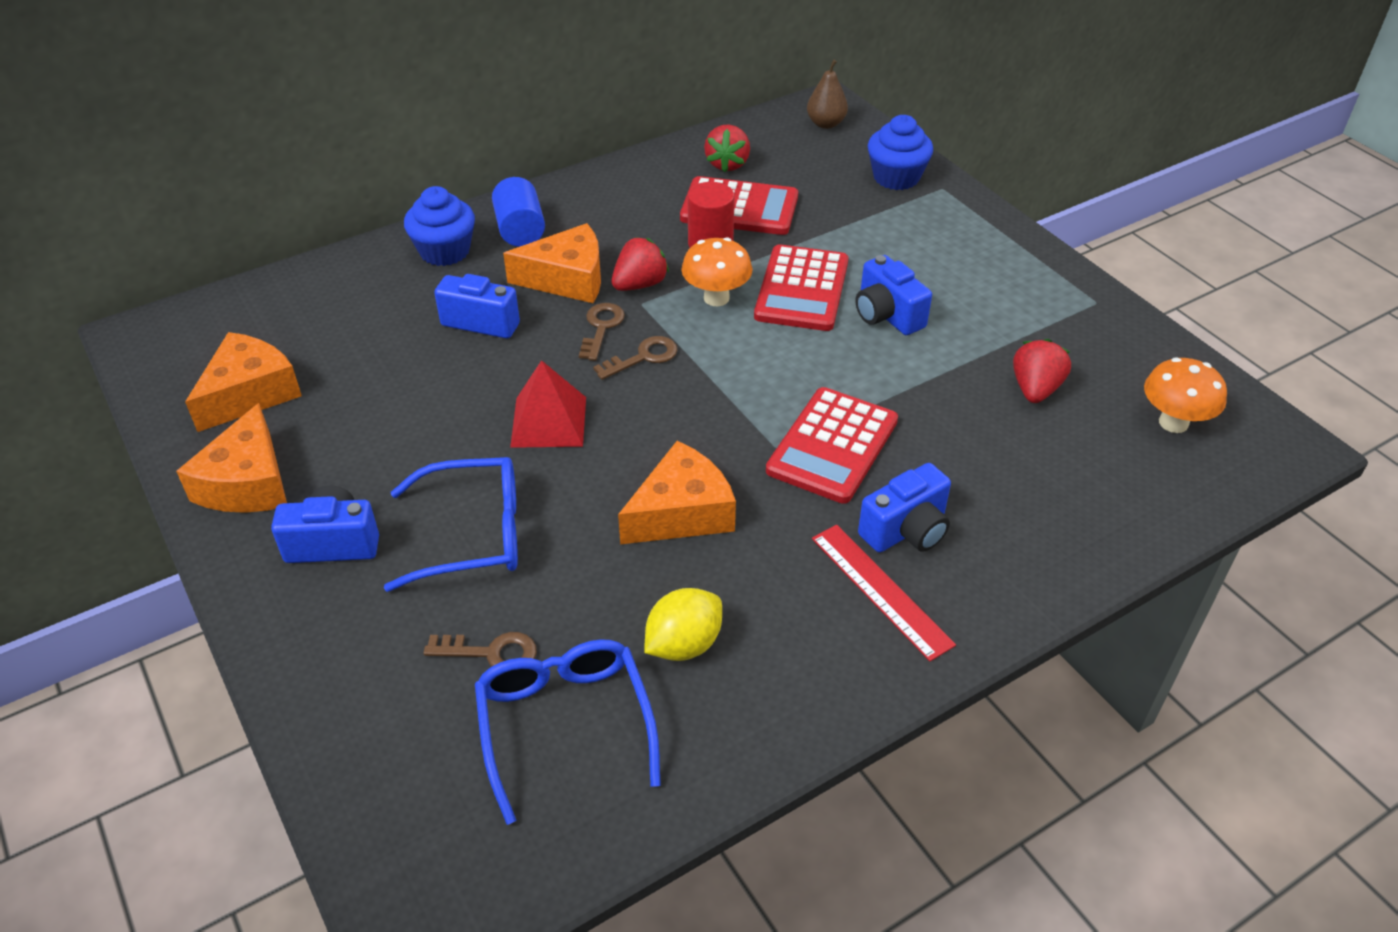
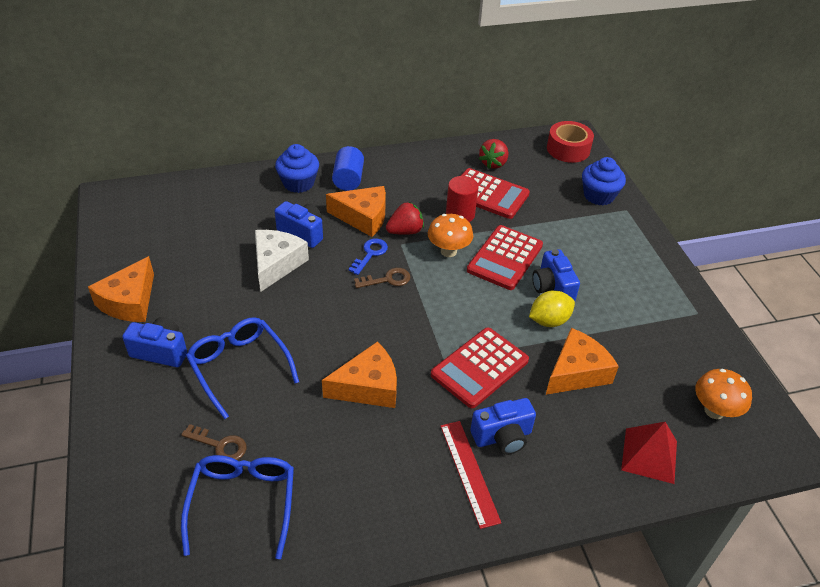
camera: 15 degrees right, 0 degrees up
(250, 393) = (153, 247): orange cheese -> orange cheese (576, 372)
(463, 374) = (276, 264): none -> white cheese
(471, 534) = (239, 367): blue glasses -> blue glasses turned 135 degrees counterclockwise
(548, 421) = (313, 307): red pyramid -> red pyramid (649, 455)
(601, 327) = (370, 254): brown key -> blue key
(683, 644) = (333, 472): yellow lemon -> yellow lemon (549, 321)
(826, 124) = (568, 149): brown pear -> red tape
(1035, 389) = (629, 363): red strawberry -> none

